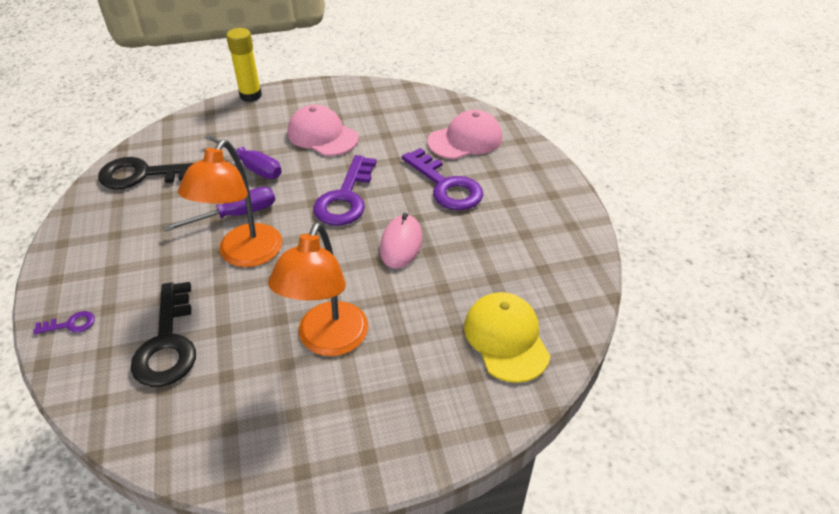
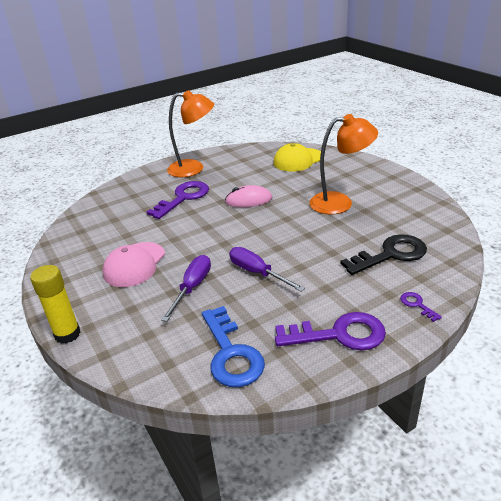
camera: 105 degrees left, 10 degrees down
(143, 175) = (231, 353): black key -> blue key
(244, 255) = (296, 253): orange lamp -> orange lamp (193, 168)
(345, 197) = (213, 231): purple key -> purple key (339, 334)
(465, 140) = (126, 201): pink cap -> none

